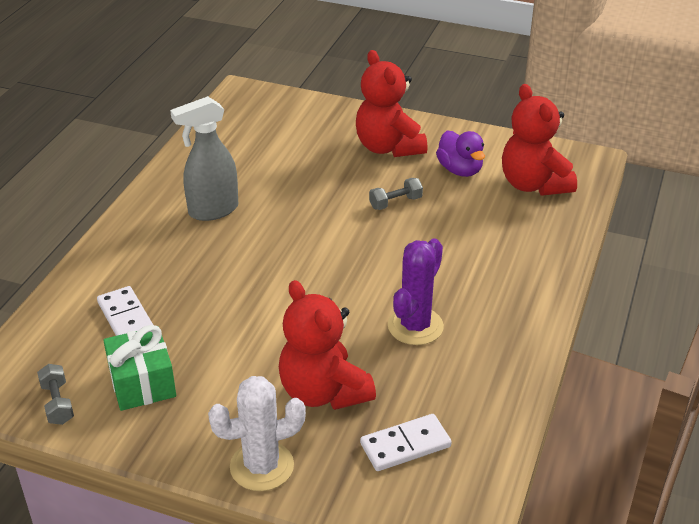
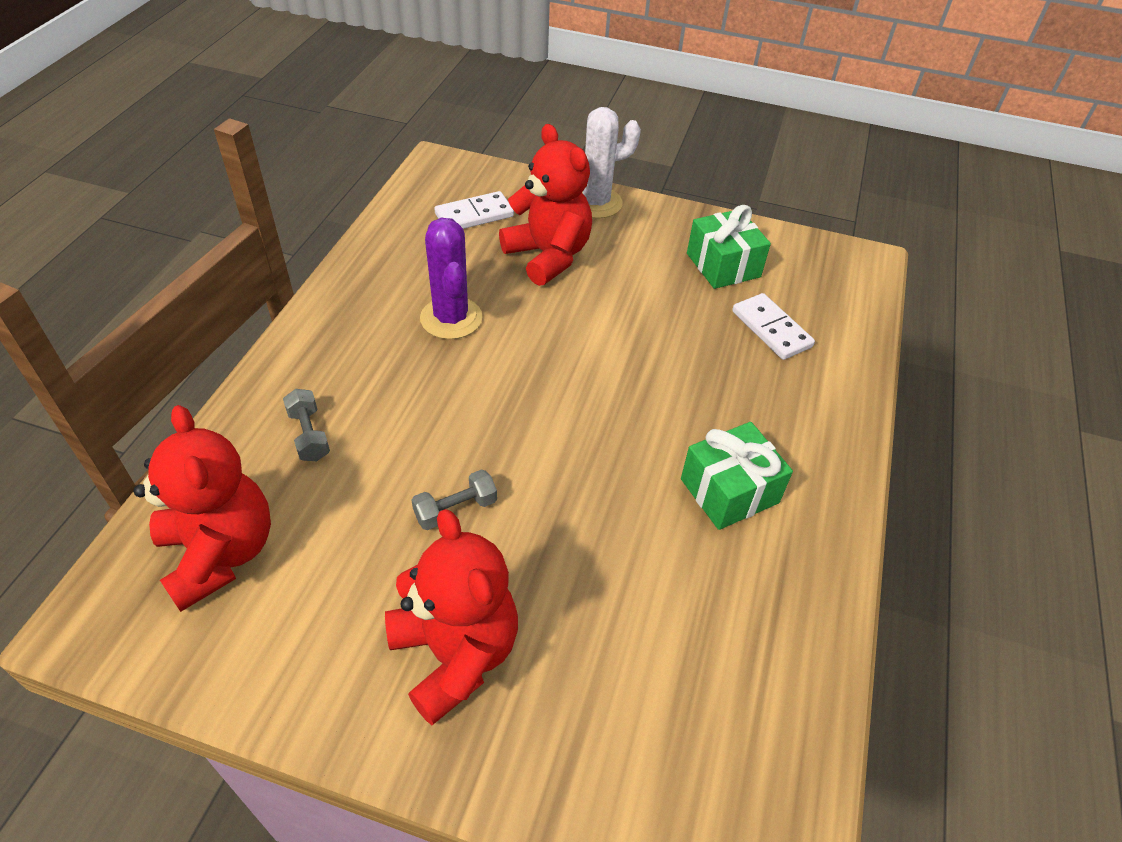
camera: 175 degrees right, 10 degrees up
(57, 403) = (792, 249): grey dumbbell -> grey dumbbell (309, 435)
(212, 211) = (729, 491): grey spray bottle -> green gift
(415, 326) = (451, 318): purple cactus -> purple cactus turned 45 degrees counterclockwise
(460, 170) = (335, 589): purple duck -> none

